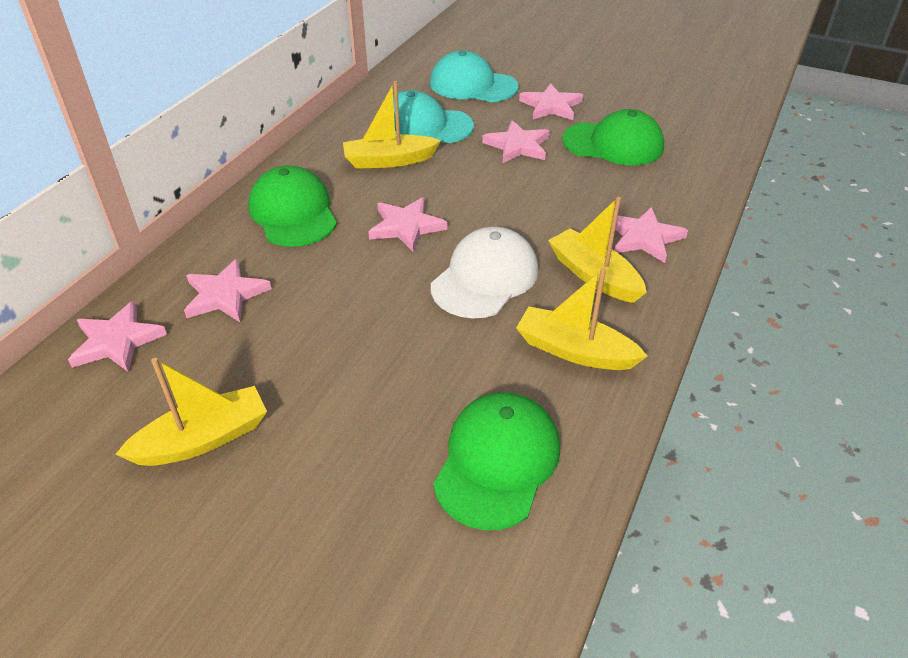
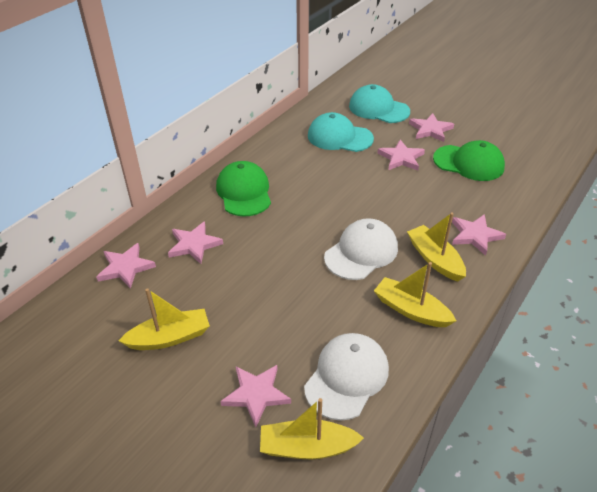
camera: 10 degrees right, 0 degrees up
(389, 161) = (312, 161): yellow boat -> yellow boat (307, 447)
(406, 226) = (315, 210): pink star -> pink star (256, 394)
(497, 462) = (347, 377): green cap -> white cap

